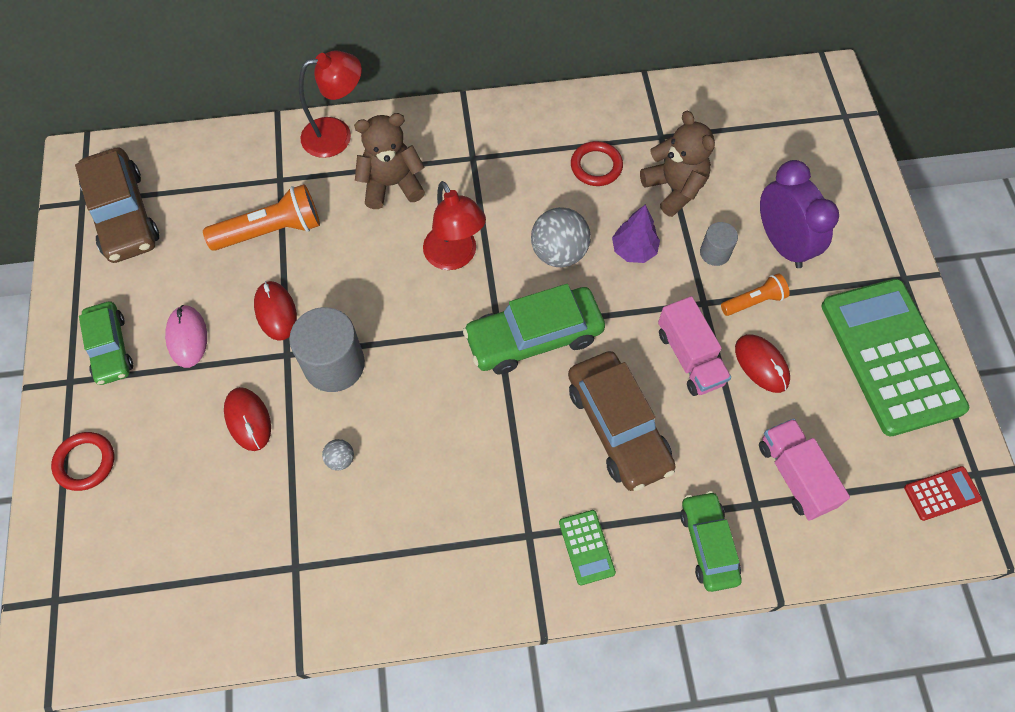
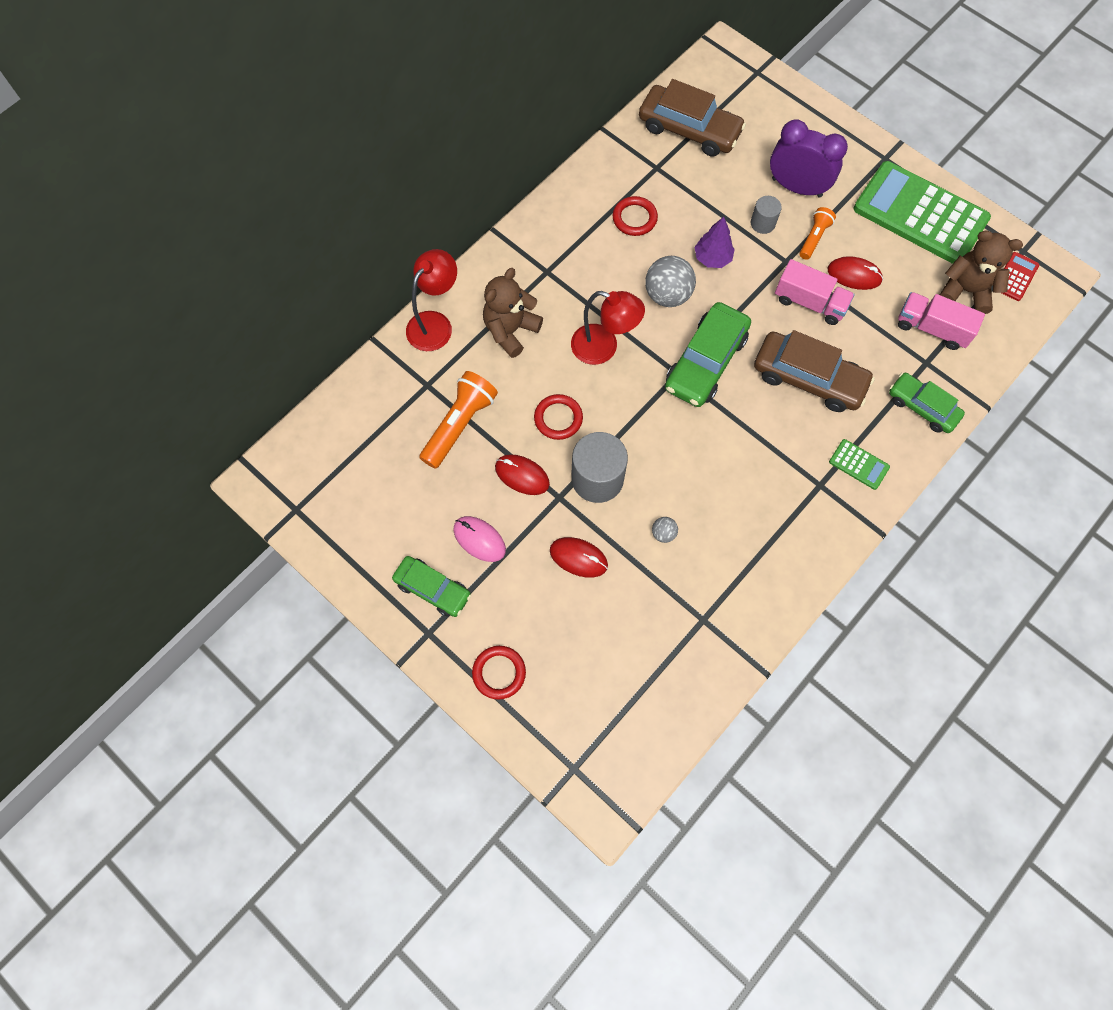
camera: 40 degrees left, 5 degrees up
(123, 215) = (338, 494): brown car -> brown car (689, 129)
(355, 287) = (558, 418): none -> red ring
(674, 188) = (698, 198): brown teddy bear -> brown teddy bear (966, 291)

